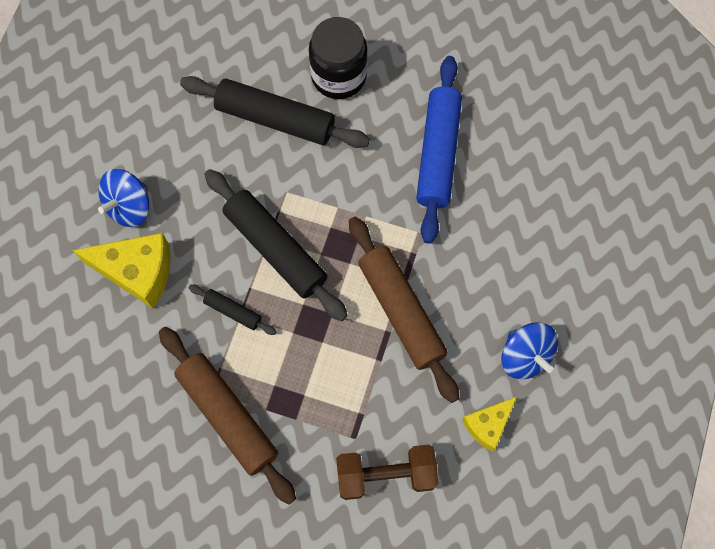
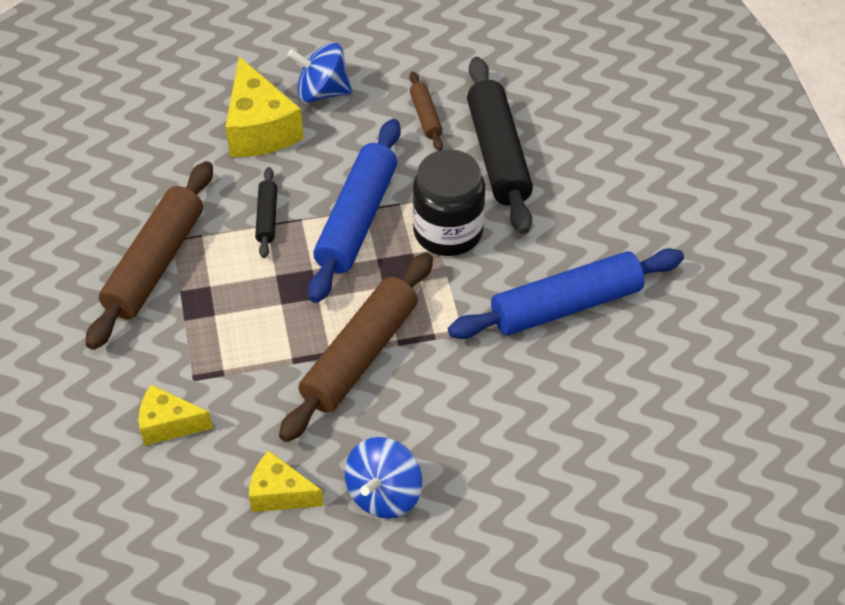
camera: 60 degrees right, 20 degrees down
(205, 146) = (426, 116): none -> brown rolling pin
(275, 249) = (356, 220): black rolling pin -> blue rolling pin
(339, 76) = (587, 182): black jar -> black jar (448, 232)
(386, 474) = (168, 424): brown dumbbell -> yellow cheese

